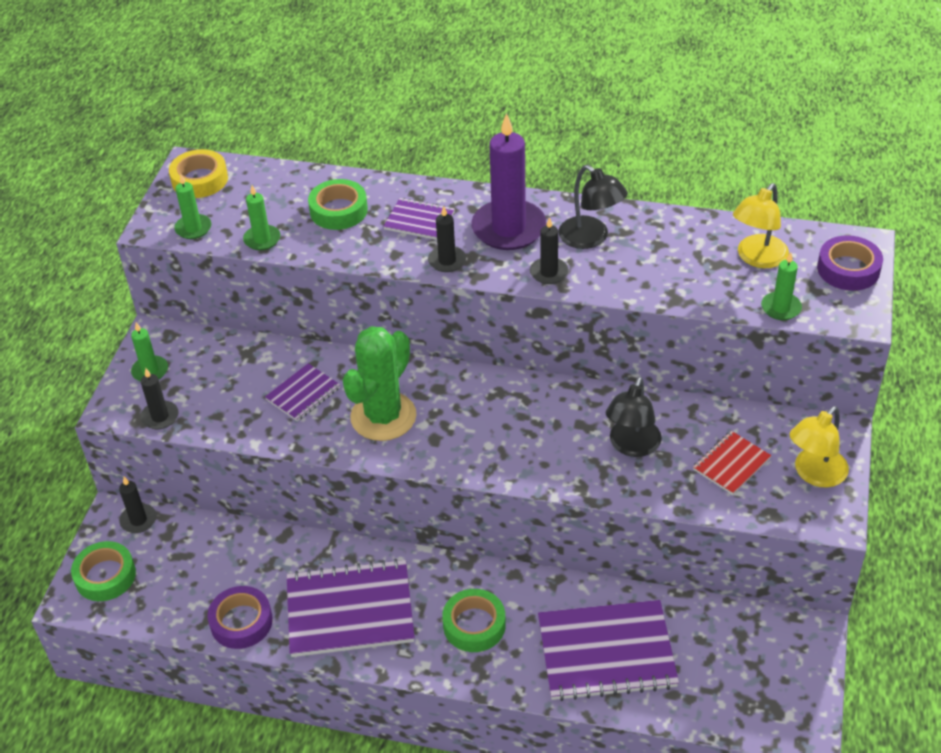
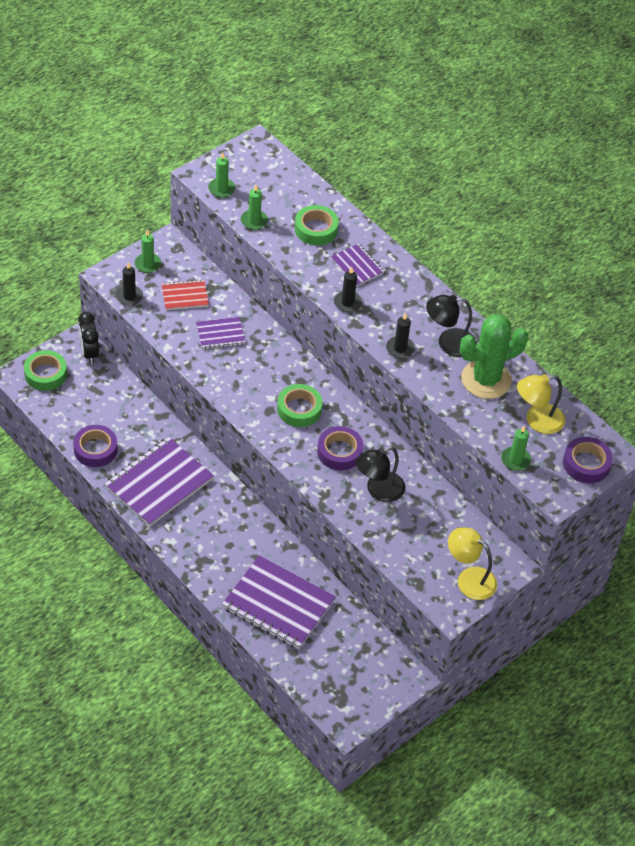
camera: 30 degrees right, 5 degrees up
(138, 520) = (89, 353): black candle -> black clock
(200, 180) = (254, 157): yellow tape -> none
(350, 610) = (159, 483): purple notebook -> purple notebook turned 75 degrees counterclockwise
(383, 416) = (253, 378): green cactus -> green cactus (486, 380)
(474, 625) = (219, 538): green tape -> green tape (299, 409)
(508, 228) = (405, 305): purple candle -> none
(552, 433) = (339, 452): none -> purple tape
(591, 238) = (448, 343): black lamp -> black lamp turned 90 degrees clockwise
(731, 464) = (426, 540): red notebook -> red notebook (185, 296)
(814, 474) = (469, 579): yellow lamp -> yellow lamp turned 45 degrees clockwise

